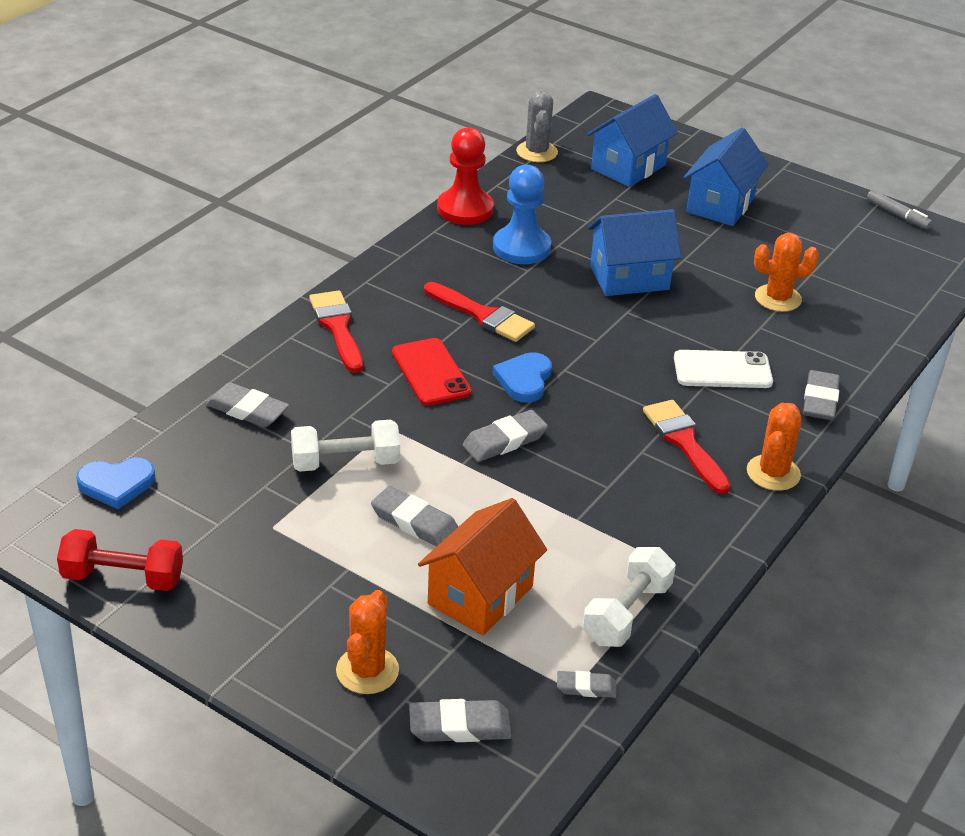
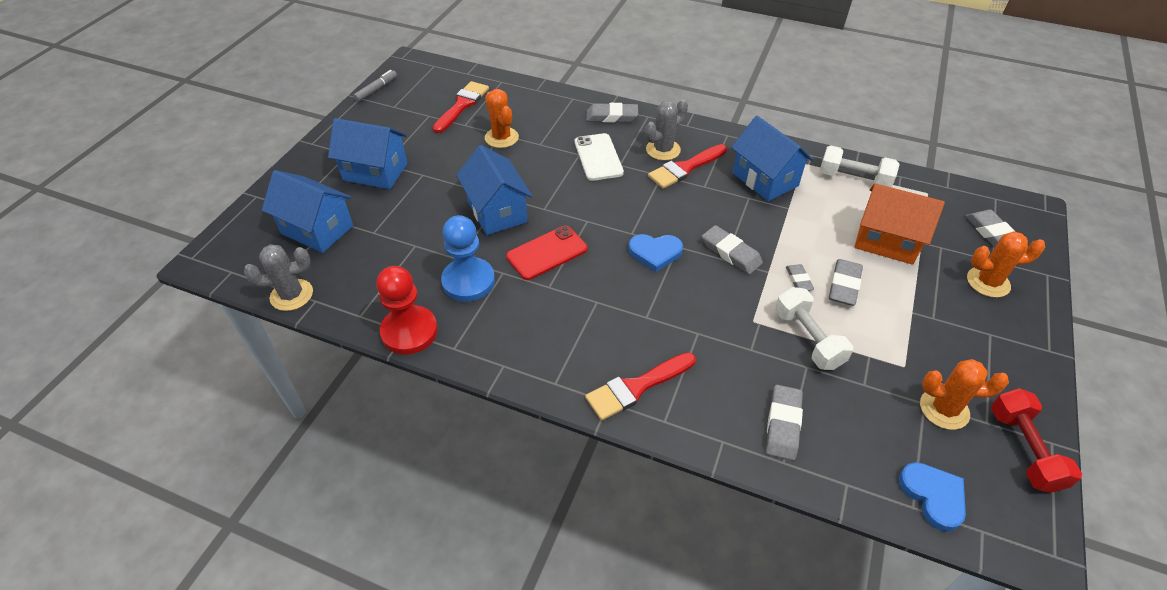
camera: 100 degrees left, 10 degrees up
(431, 372) = (671, 309): red phone -> red phone (547, 253)
(482, 315) = (579, 290): red brush -> red brush (462, 105)
(586, 687) = (922, 188): grey eraser -> grey eraser (798, 280)
(644, 514) = (765, 179): none -> blue house
(731, 431) = (663, 150): none -> grey cactus
(773, 473) = (694, 131): orange cactus -> orange cactus (944, 409)

